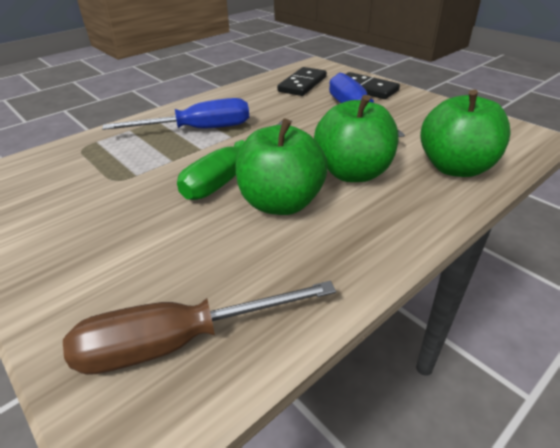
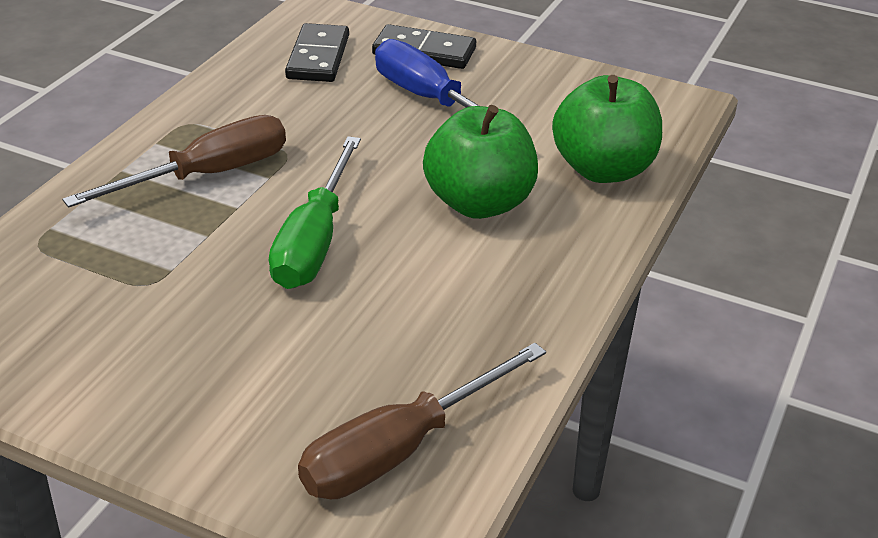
camera: 25 degrees left, 0 degrees up
(198, 130) = (207, 175): blue screwdriver -> brown screwdriver
(281, 203) = (410, 266): green apple -> none

